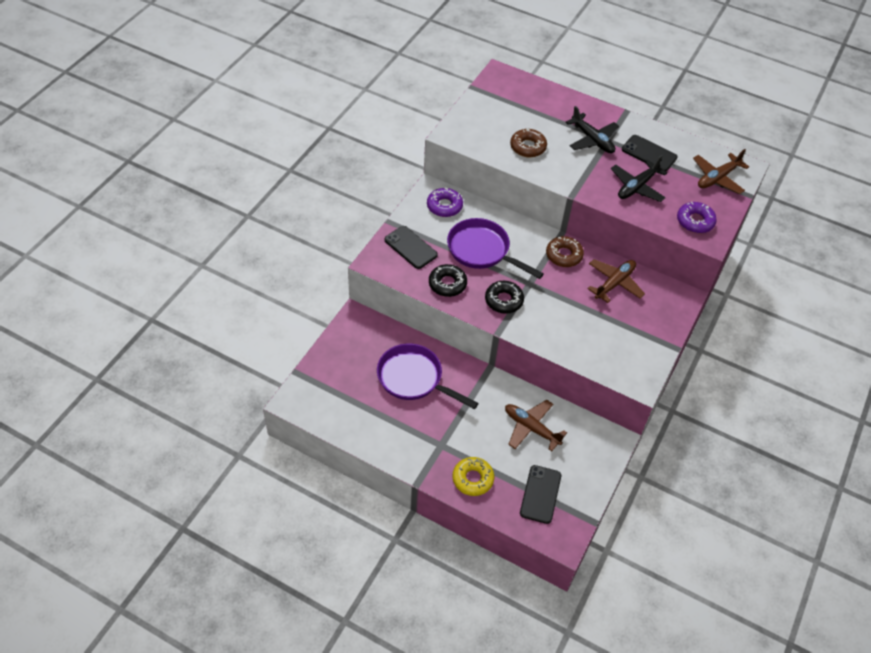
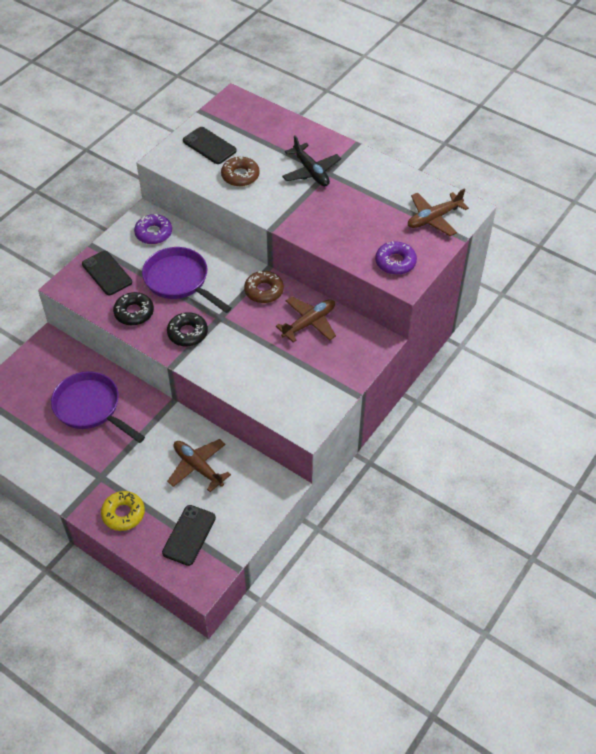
camera: 10 degrees right, 0 degrees up
(637, 187) = (343, 223): black plane -> none
(649, 153) = (367, 189): black phone -> black phone (209, 146)

